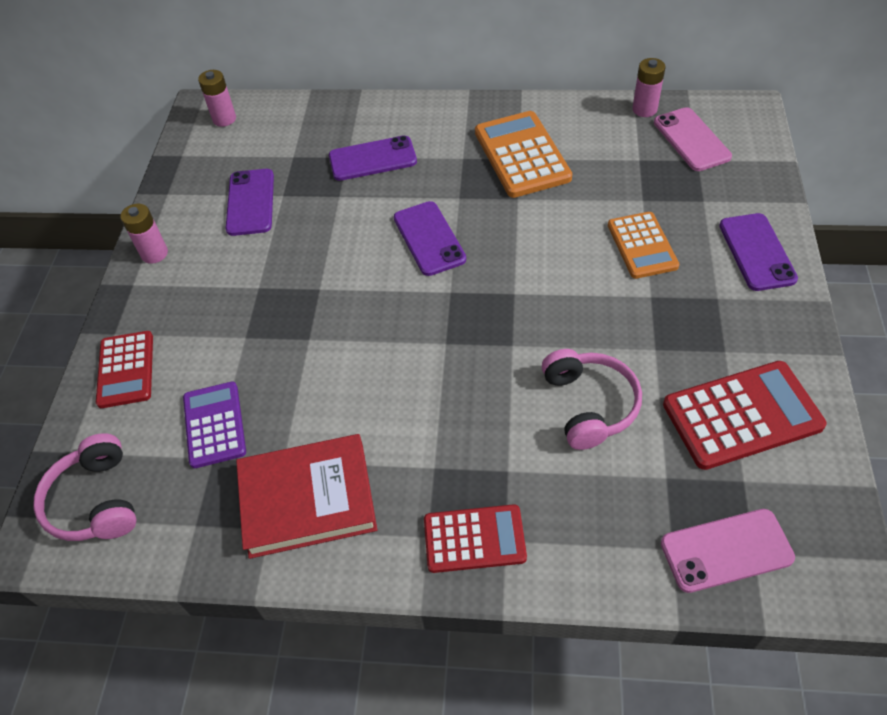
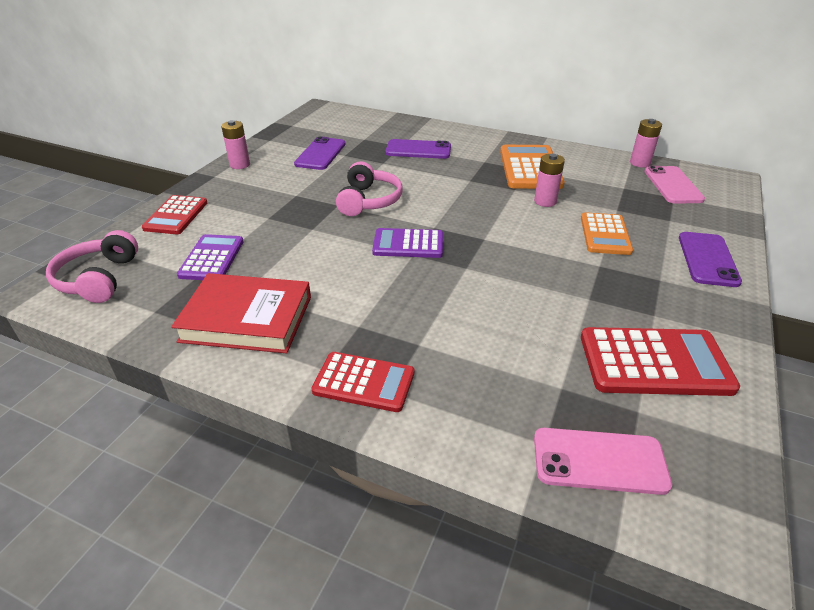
camera: 15 degrees right, 15 degrees down
(224, 119) = (331, 115): pink battery -> pink battery (545, 201)
(429, 238) = (435, 196): purple phone -> none
(433, 329) = (408, 244): none -> purple calculator
(589, 405) = (513, 320): pink headphones -> pink headphones (368, 201)

